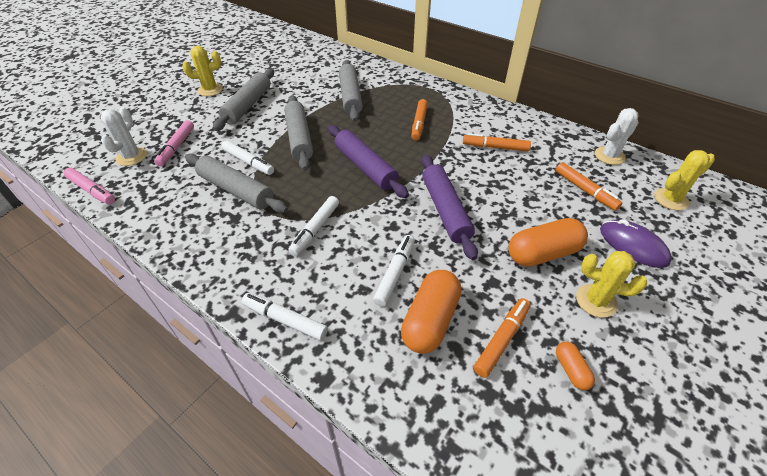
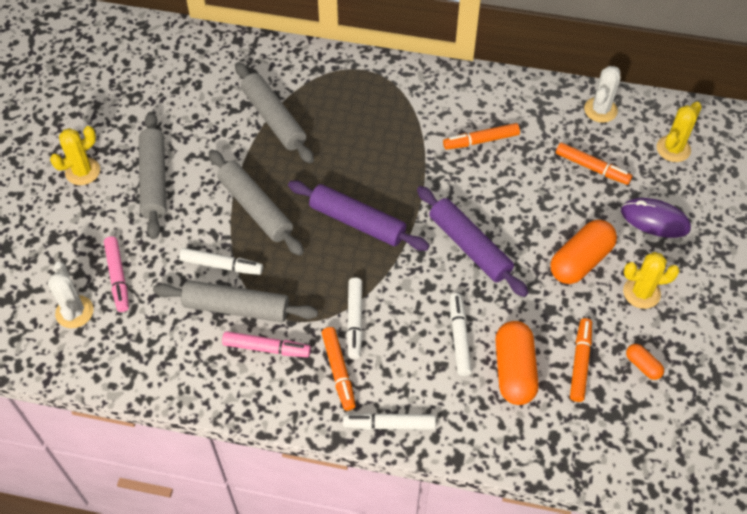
camera: 25 degrees left, 10 degrees up
(92, 190) = (70, 374): pink marker -> pink marker (266, 348)
(419, 123) = (380, 135): orange marker -> orange marker (338, 371)

